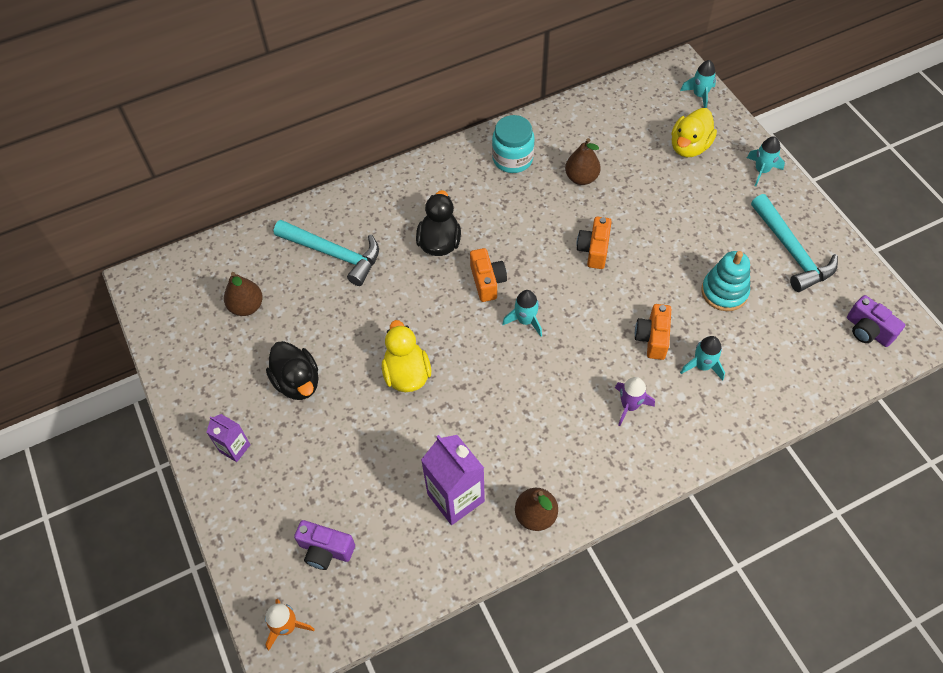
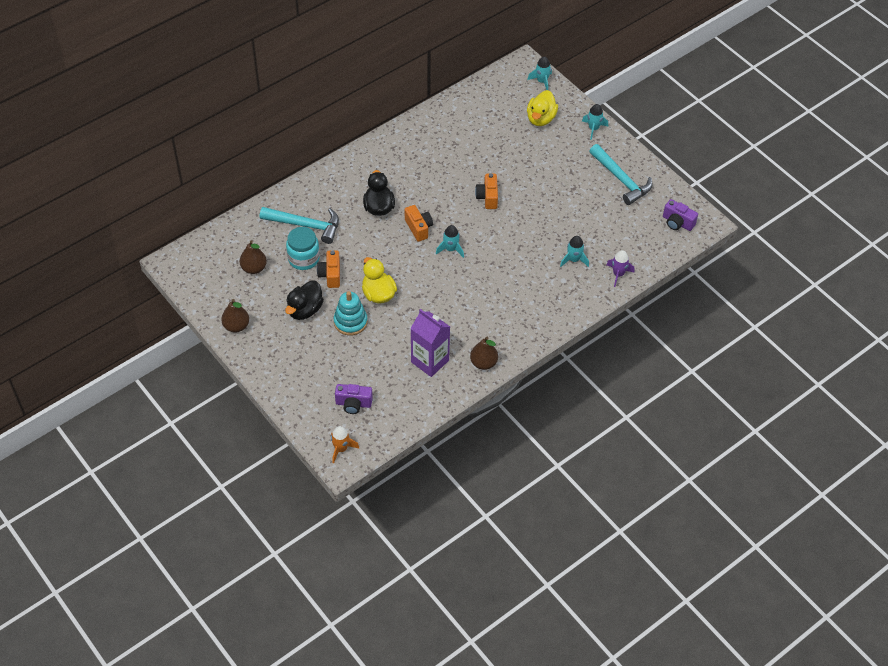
camera: 15 degrees left, 5 degrees down
(235, 448) = (274, 356): purple carton -> none
(297, 382) = (305, 310): black duck -> black duck turned 75 degrees clockwise
(512, 159) = (417, 143): turquoise jar -> turquoise jar (303, 259)
(581, 178) = (469, 150): brown pear -> brown pear (236, 326)
(629, 406) = (531, 291): purple rocket -> purple rocket (618, 274)
(652, 338) = (538, 248): orange camera -> orange camera (330, 275)
(724, 292) = (580, 212): turquoise stacking toy -> turquoise stacking toy (350, 322)

